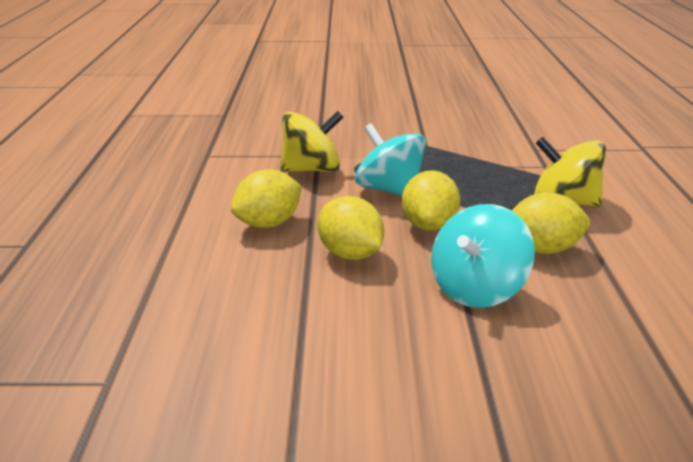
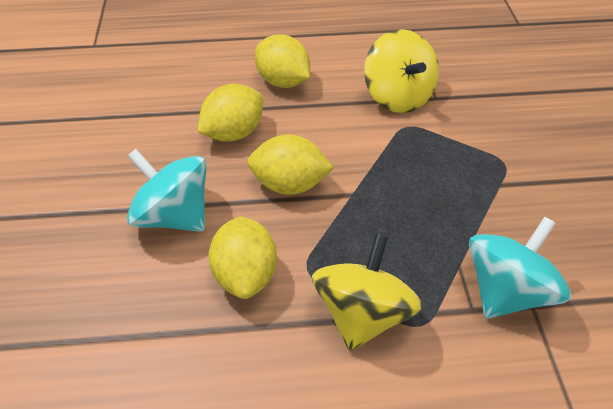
camera: 85 degrees right, 20 degrees up
(389, 190) = (363, 154): turquoise spinning top -> turquoise spinning top (506, 291)

